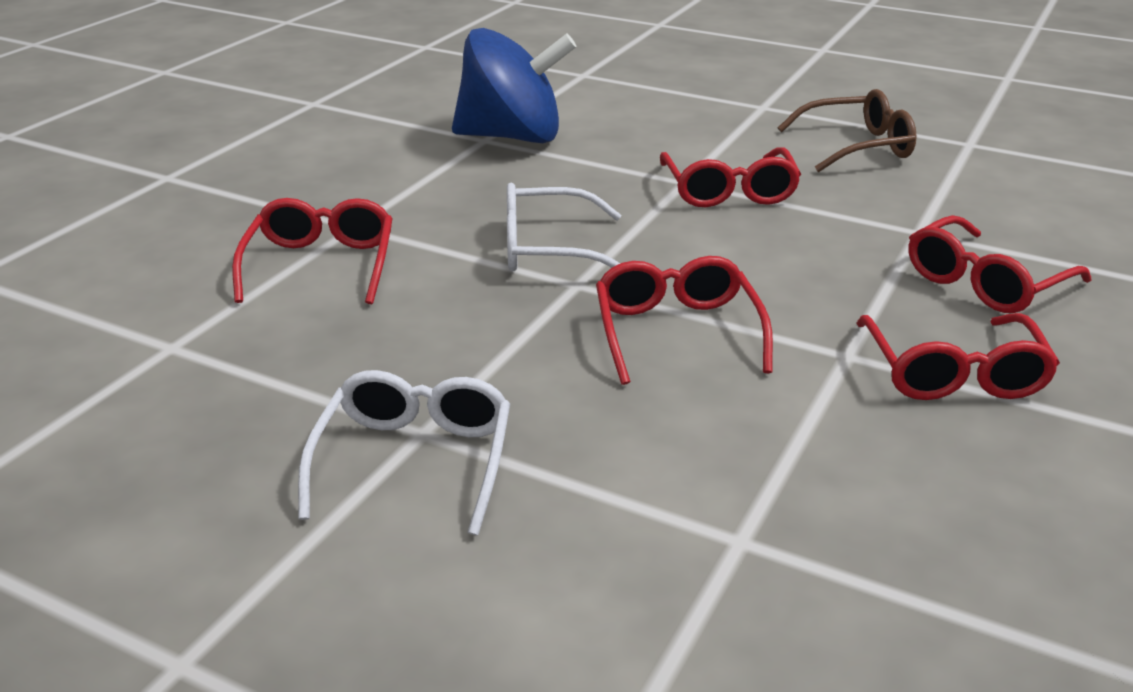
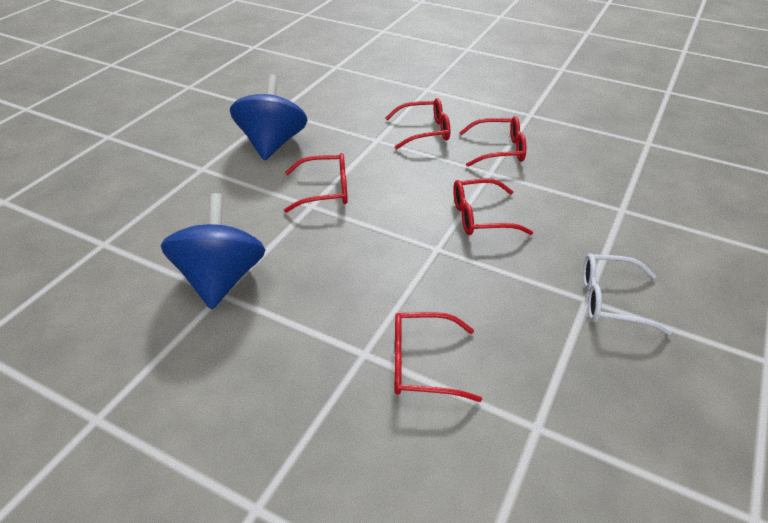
camera: 90 degrees left, 10 degrees up
(548, 249) = (397, 259): white glasses -> none
(857, 146) = (272, 143): brown glasses -> blue spinning top
(985, 282) = (424, 131): red glasses -> red glasses turned 60 degrees counterclockwise

